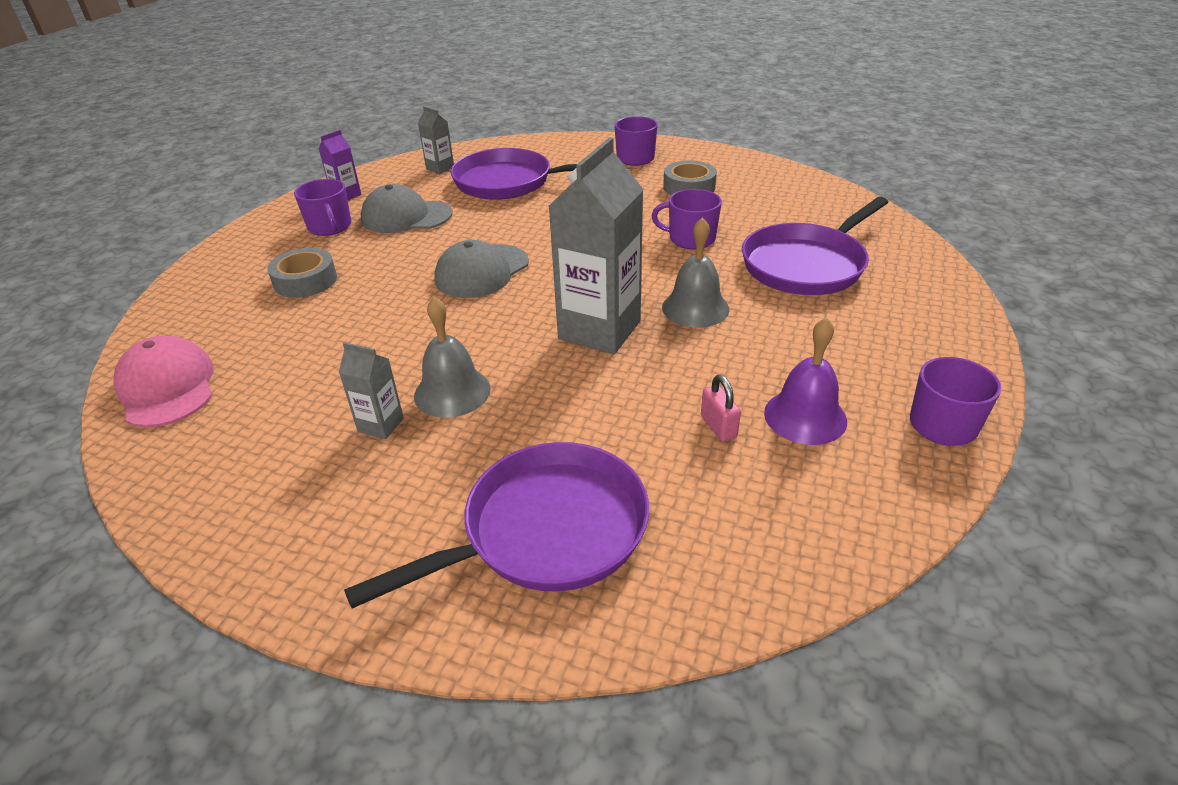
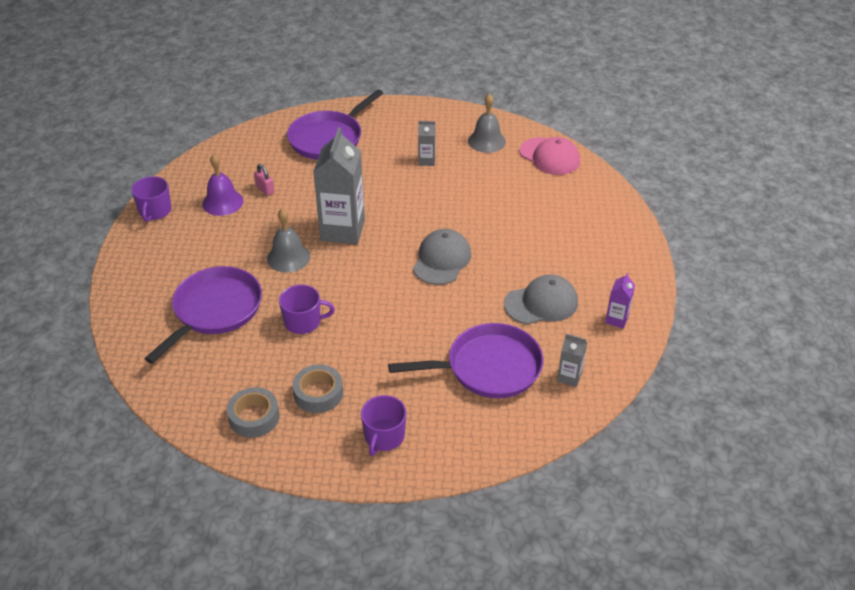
camera: 160 degrees right, 5 degrees up
(305, 281) = (552, 230): grey tape -> grey tape (254, 417)
(330, 227) = (589, 280): purple mug -> none
(452, 392) = (404, 181): grey bell -> grey bell (486, 141)

